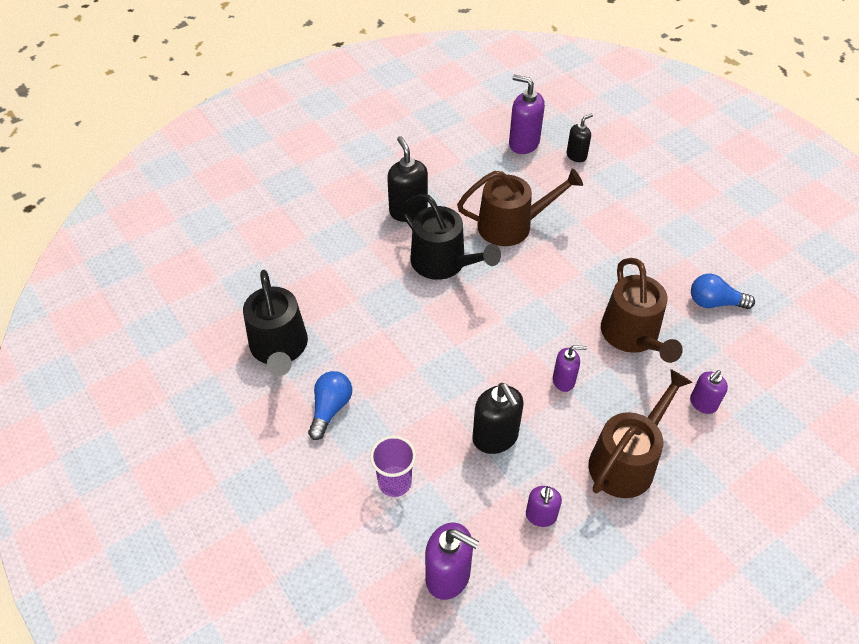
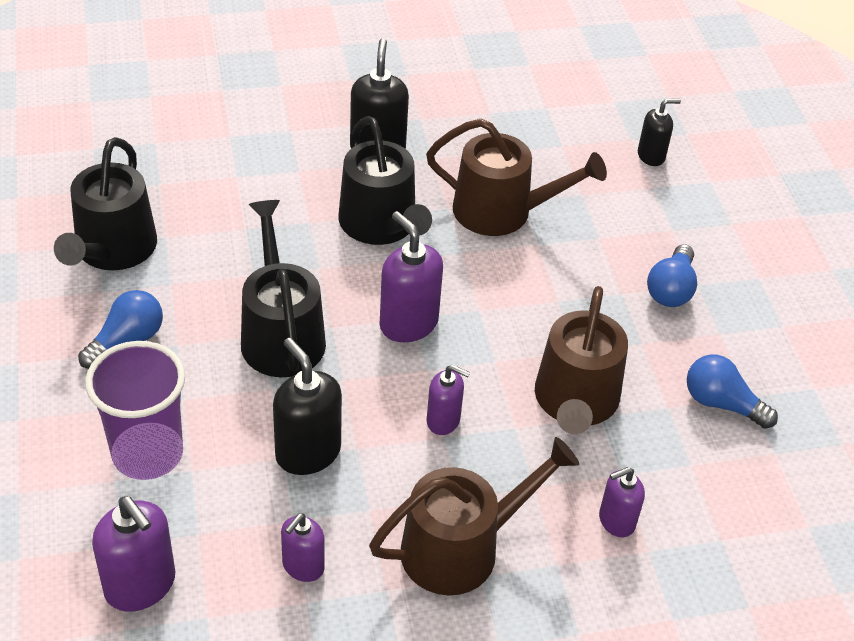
camera: 20 degrees right, 5 degrees down
(395, 482) = (147, 454): purple cup -> purple cup, size x1.52
(428, 364) = (281, 335): none -> black watering can
(495, 437) = (308, 452): black soap dispenser -> black soap dispenser turned 150 degrees clockwise
(523, 143) = (587, 118): purple soap dispenser -> purple soap dispenser (408, 323)
(641, 239) = (671, 289): none -> blue light bulb

